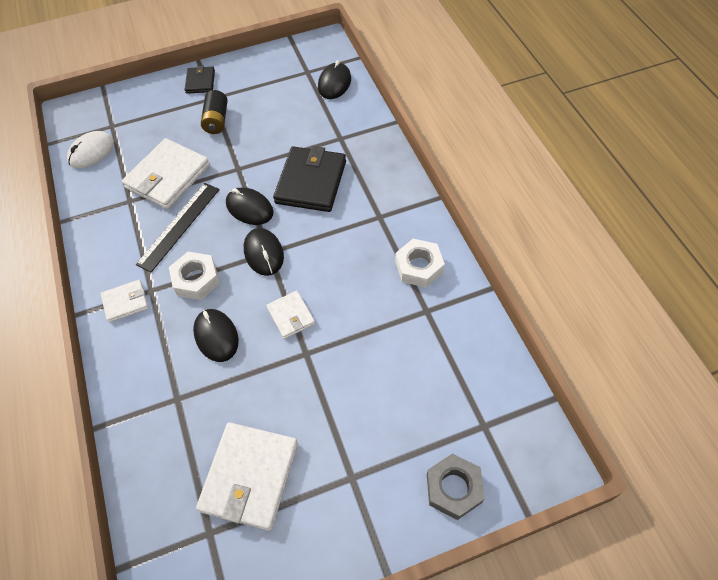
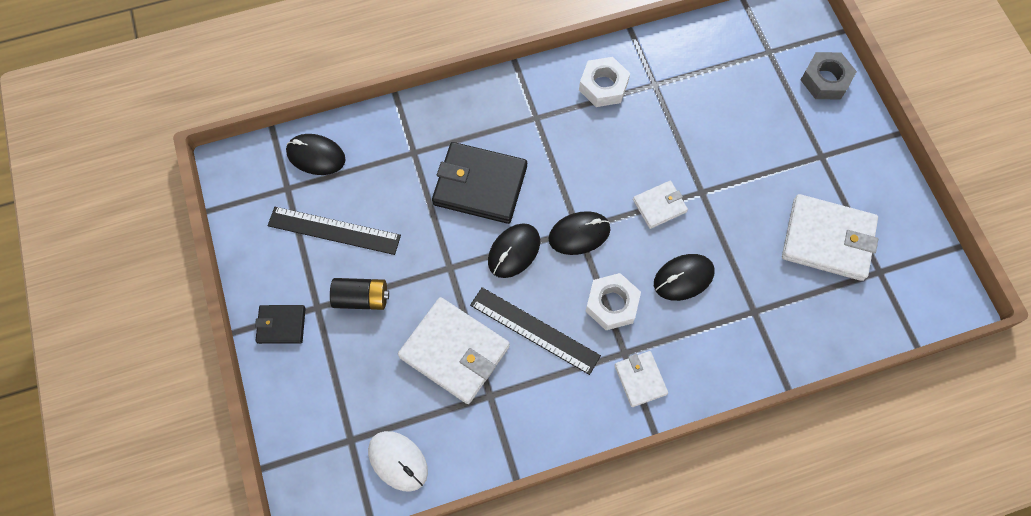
camera: 90 degrees left, 10 degrees up
(272, 100) = (334, 230): none -> black ruler

